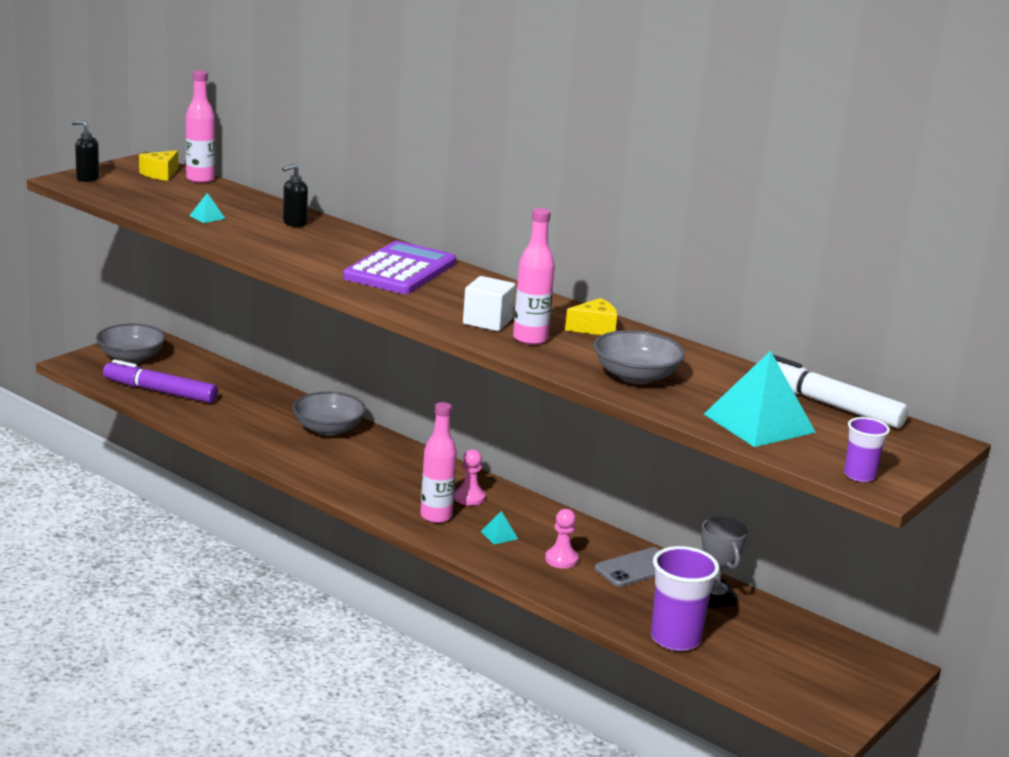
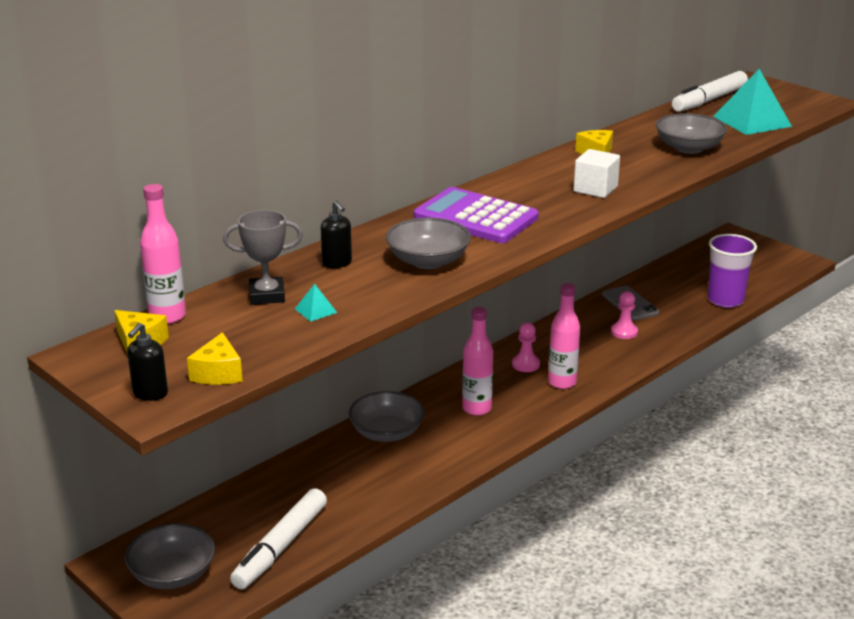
camera: 80 degrees left, 5 degrees up
(112, 193) = (218, 373): none -> yellow cheese
(160, 391) = (281, 547): purple marker -> white marker
(300, 251) = (428, 261): none -> grey bowl
(499, 535) = (589, 355): turquoise pyramid -> none
(530, 339) = (628, 176): pink bottle -> pink bottle (477, 408)
(714, 598) = (666, 280): grey trophy -> grey trophy (267, 295)
(859, 475) = (817, 105): purple cup -> none

